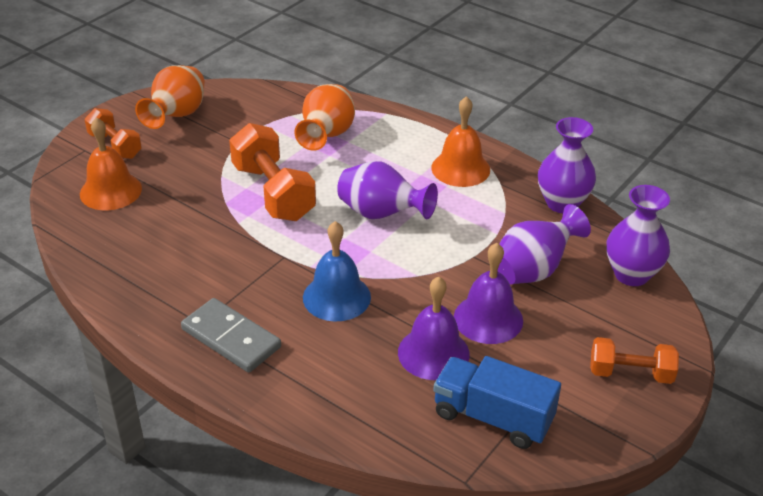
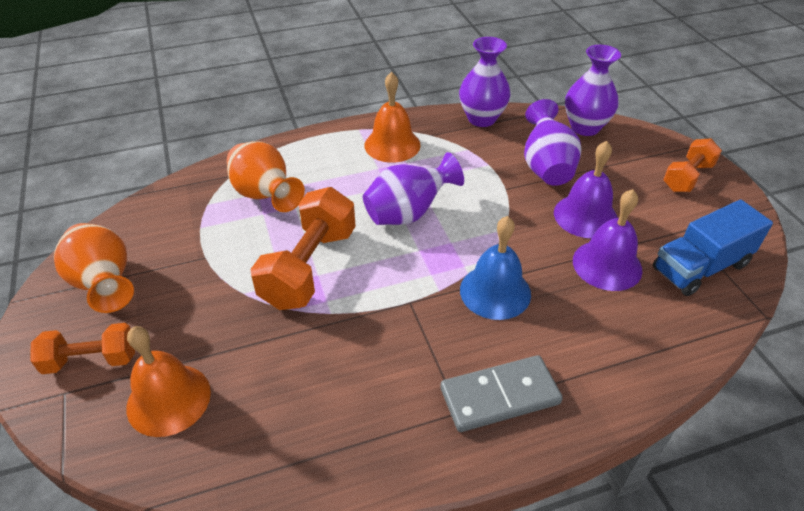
camera: 55 degrees left, 5 degrees up
(273, 192) = (309, 267): orange dumbbell -> orange dumbbell turned 75 degrees counterclockwise

